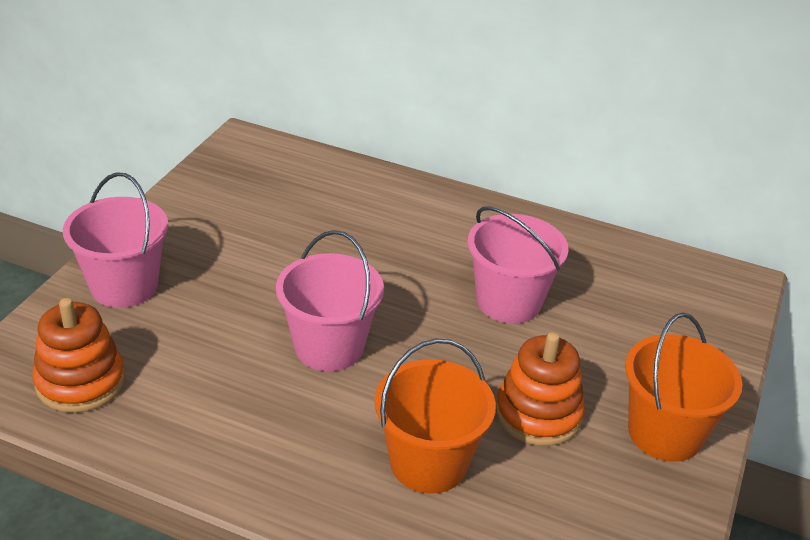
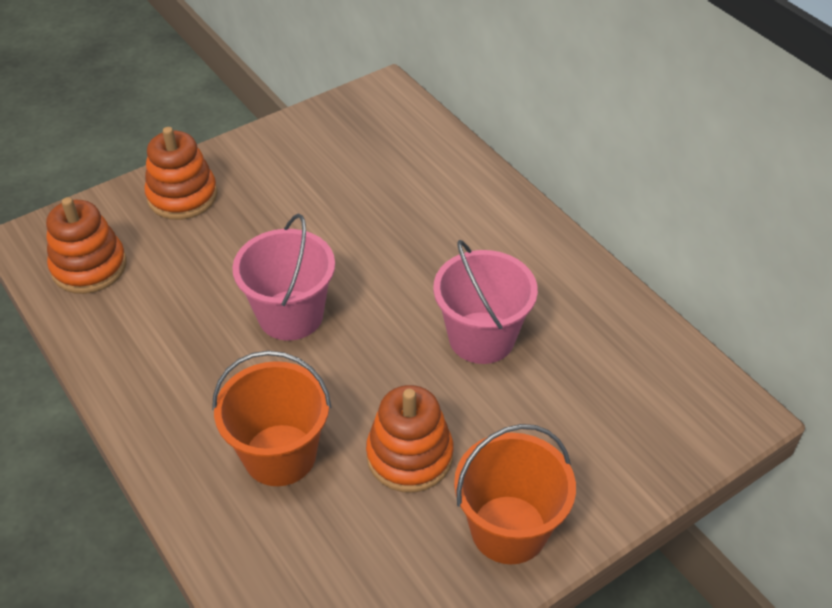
camera: 35 degrees right, 10 degrees up
(124, 286) = (182, 196): pink bucket -> orange stacking toy

